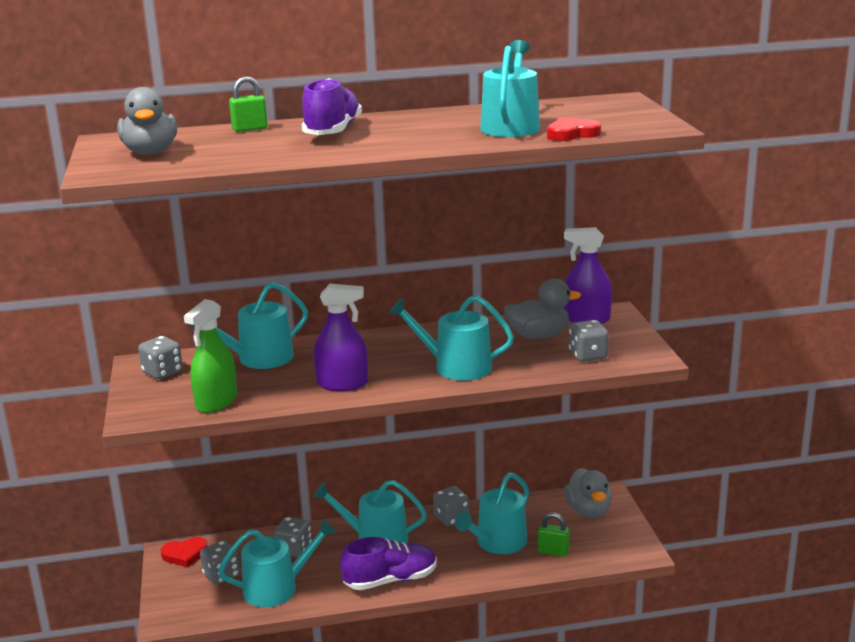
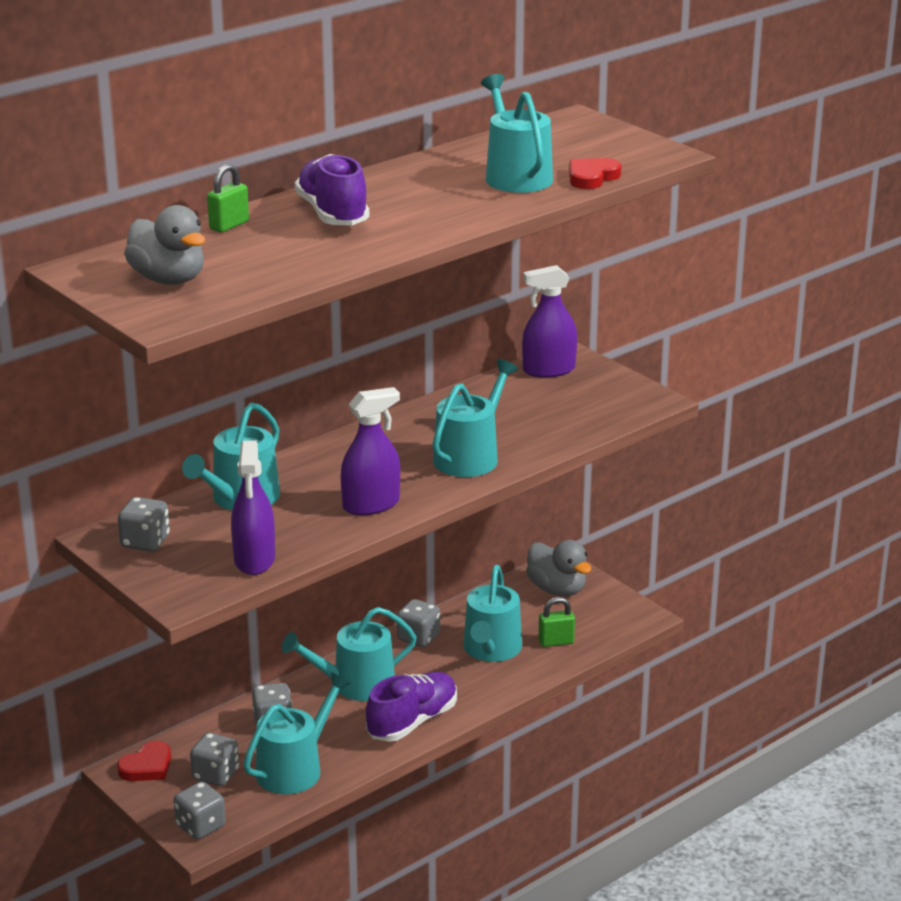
camera: 30 degrees left, 5 degrees up
(216, 402) = (254, 559): green spray bottle -> purple spray bottle
(455, 367) = (470, 456): turquoise watering can -> turquoise watering can turned 135 degrees clockwise
(538, 335) = (519, 401): grey duck -> none
(588, 356) = (591, 412): grey dice -> grey dice (200, 826)

